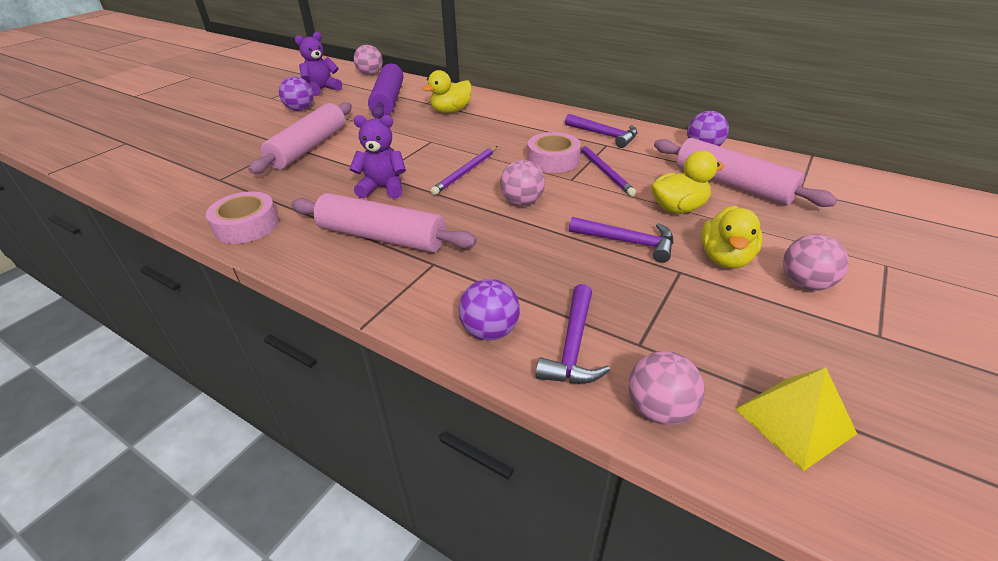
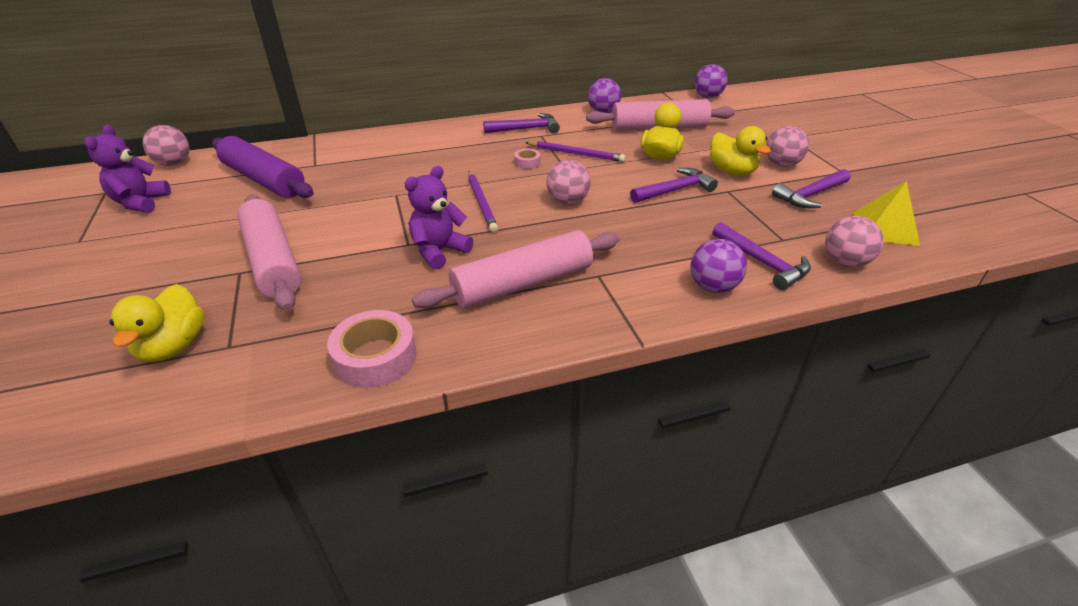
camera: 50 degrees left, 0 degrees up
(300, 109) = (162, 234): purple ball -> purple ball (707, 97)
(451, 111) = (357, 162): yellow duck -> yellow duck (173, 346)
(553, 160) = (527, 162): pink tape -> pink tape, size x0.51
(770, 330) = (810, 195): none -> purple hammer

